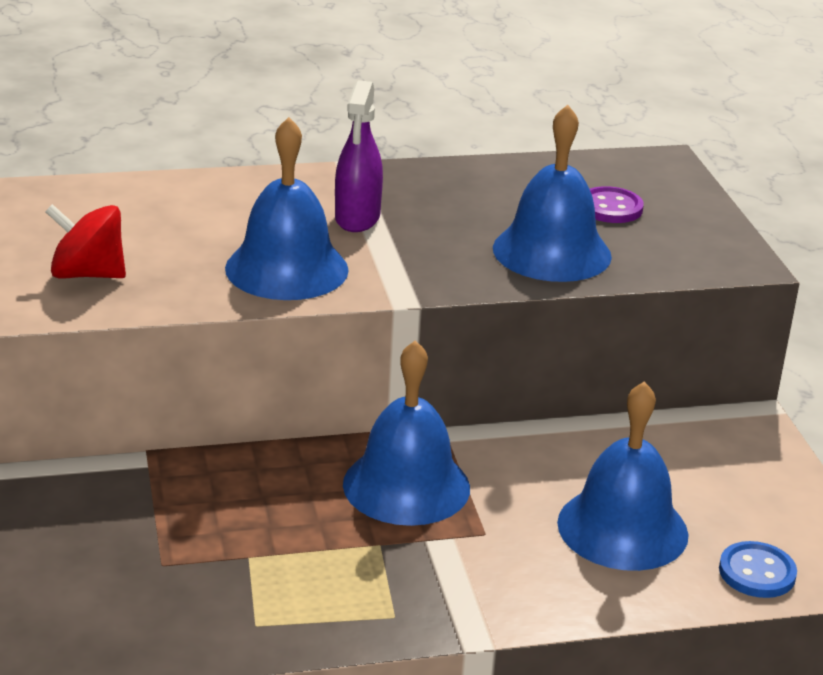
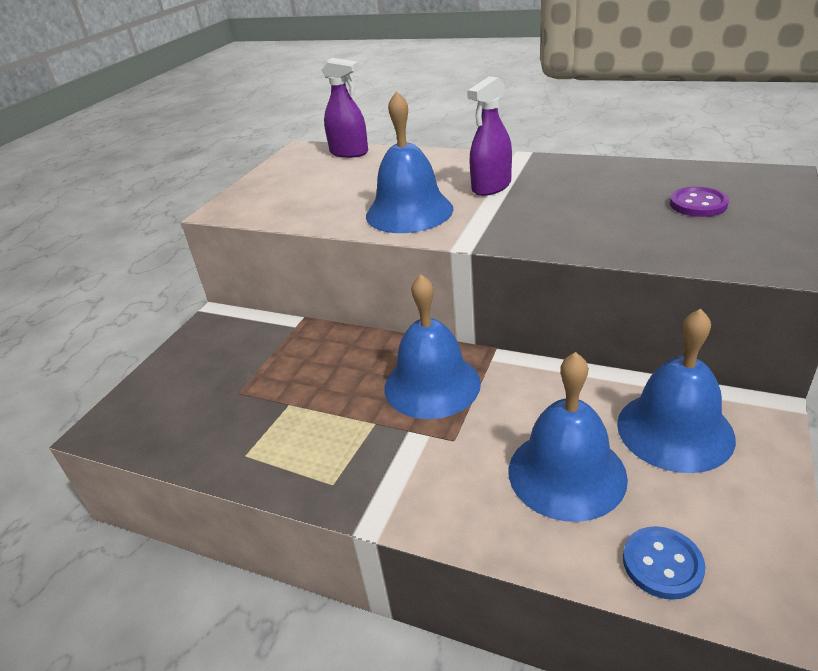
camera: 40 degrees right, 5 degrees up
(85, 191) = (349, 152): none -> purple spray bottle
(88, 274) = (294, 197): red spinning top -> none
(552, 252) = (614, 229): blue bell -> blue bell (675, 430)

